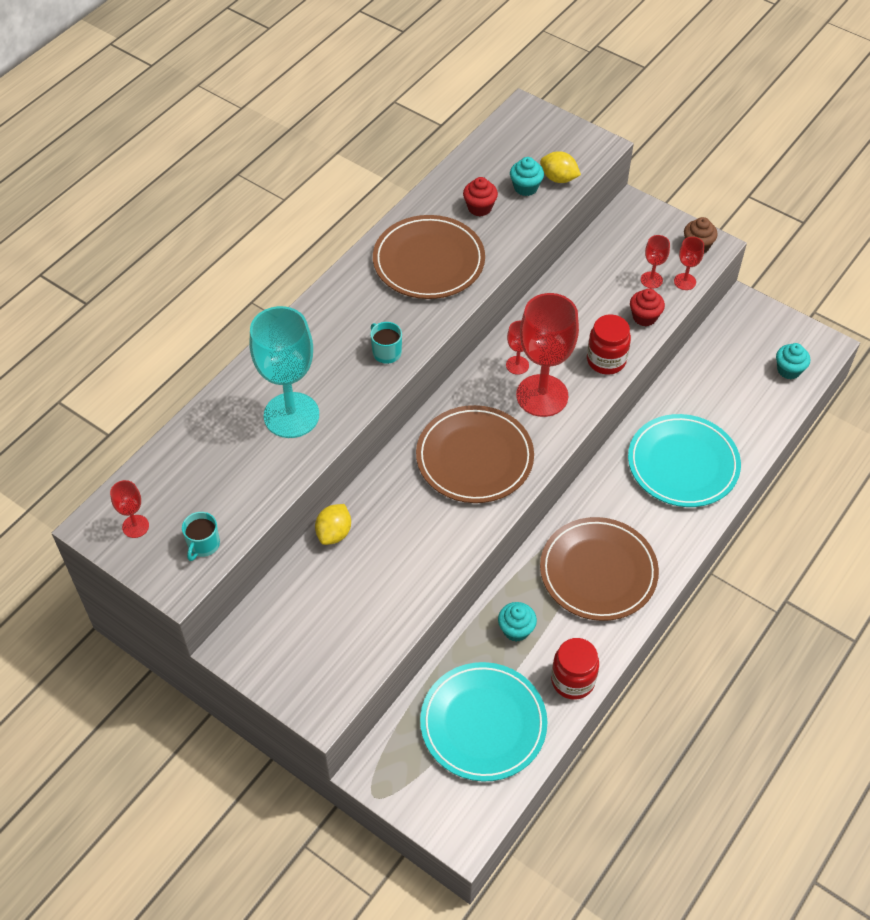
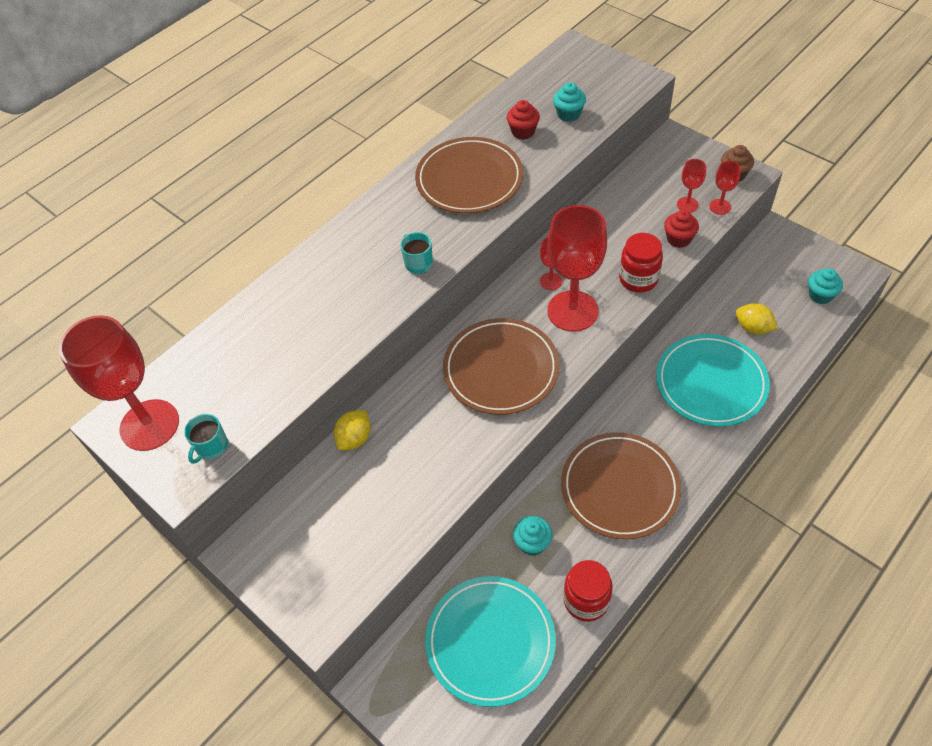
camera: 10 degrees right, 0 degrees up
(135, 526) = (149, 425): red goblet -> red goblet, size x2.21
(291, 415) = (318, 321): turquoise goblet -> none
(558, 178) = (601, 106): yellow lemon -> yellow lemon (753, 328)

